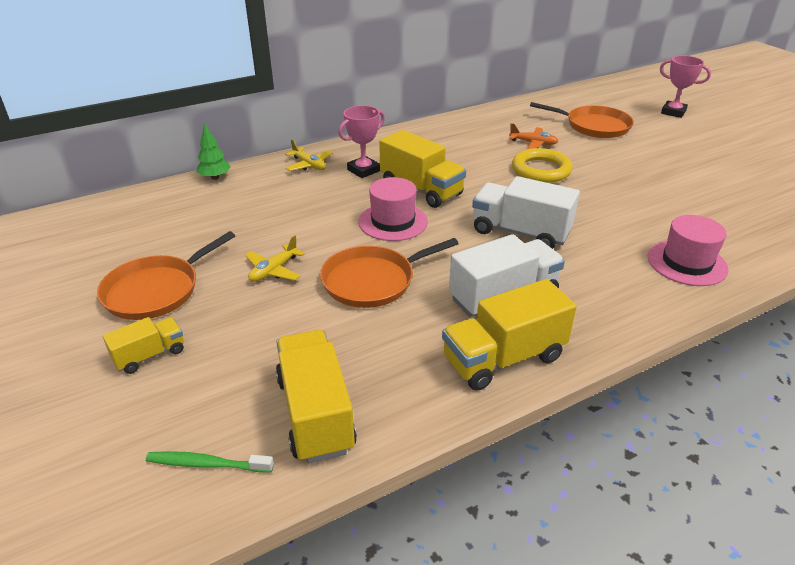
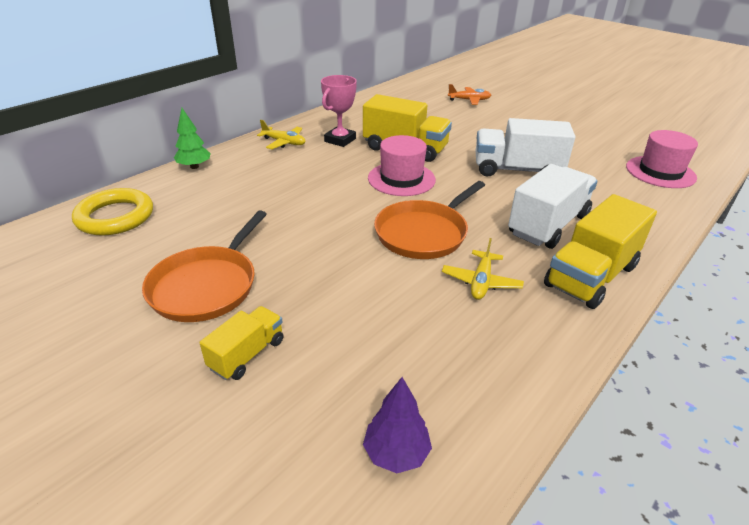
camera: 20 degrees left, 0 degrees up
(207, 464) = (396, 453): green toothbrush -> purple tree
(274, 270) = (320, 241): yellow plane -> yellow plane (481, 282)
(315, 413) = (467, 368): yellow truck -> none
(541, 170) = (492, 119): yellow ring -> yellow ring (115, 217)
(594, 126) = (505, 82): orange pan -> none
(673, 112) = (555, 66): pink trophy -> none

